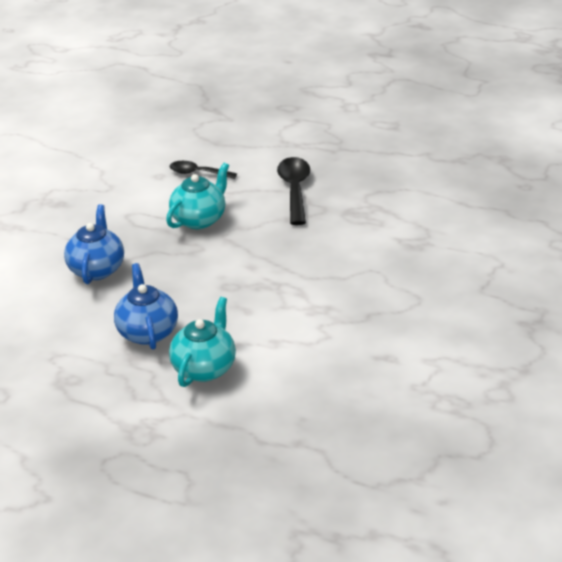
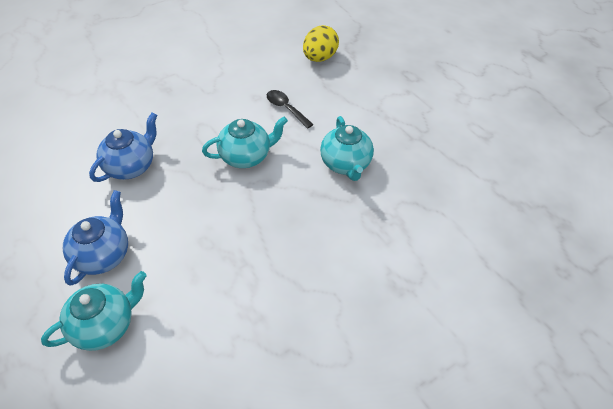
camera: 30 degrees right, 15 degrees up
(187, 125) = (319, 58): none -> yellow egg
(295, 190) = (345, 164): black spoon -> turquoise teapot

